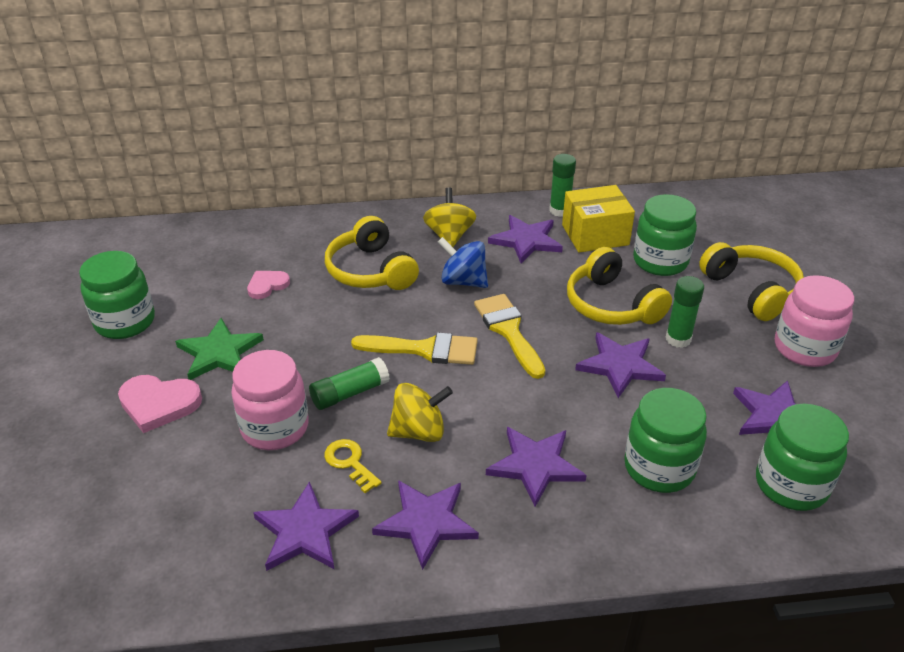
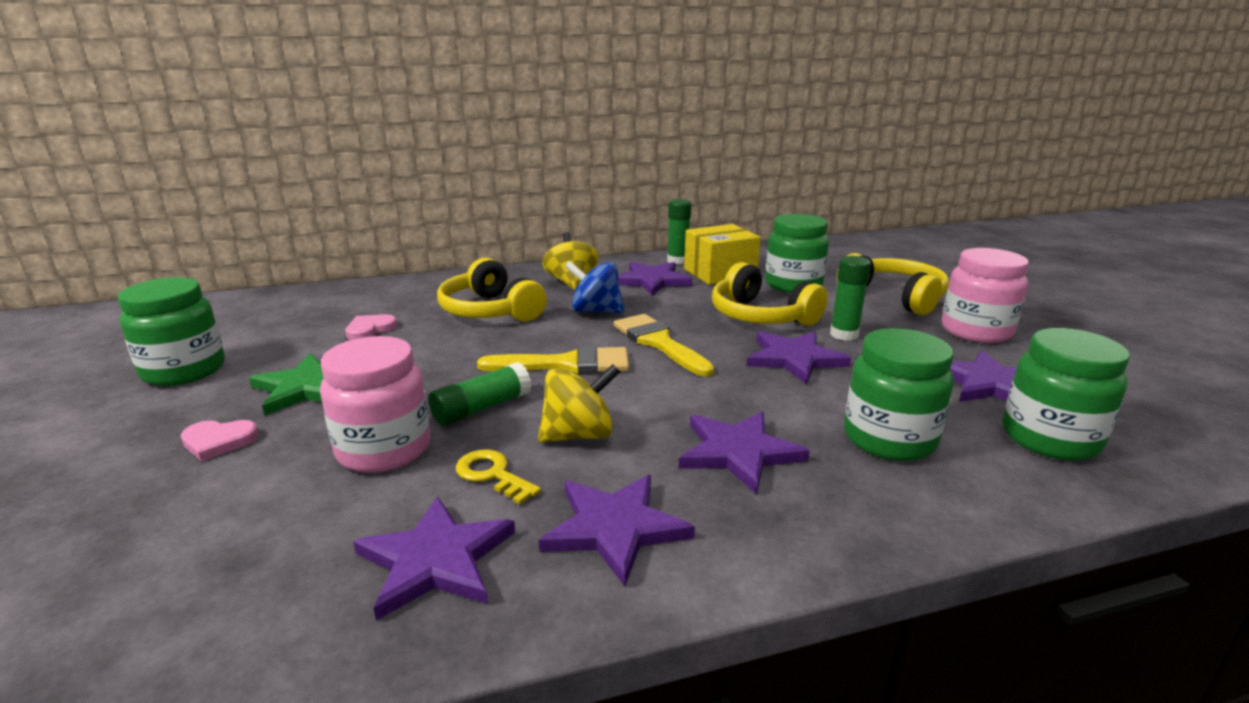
camera: 10 degrees left, 15 degrees down
(159, 404) = (218, 441): pink heart -> pink heart, size x0.63

